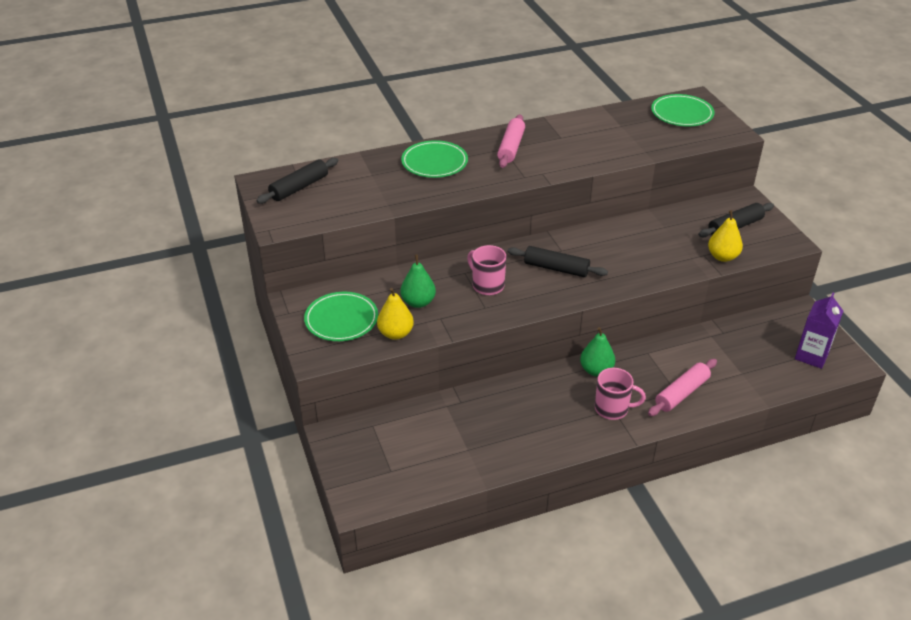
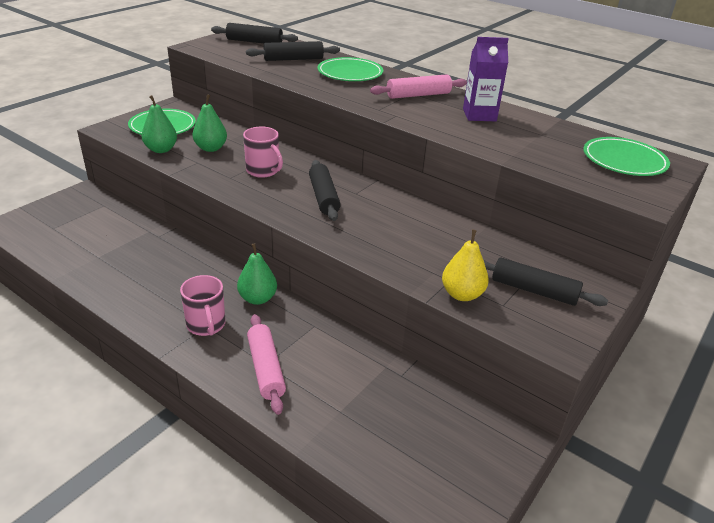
camera: 55 degrees right, 5 degrees down
(371, 180) = (293, 59): none -> black rolling pin
(395, 333) = (161, 149): yellow pear -> green pear
(487, 285) = (263, 171): pink mug -> pink mug turned 120 degrees clockwise
(681, 393) = (266, 369): pink rolling pin -> pink rolling pin turned 60 degrees clockwise
(811, 356) = (432, 473): purple carton -> purple carton (479, 115)

